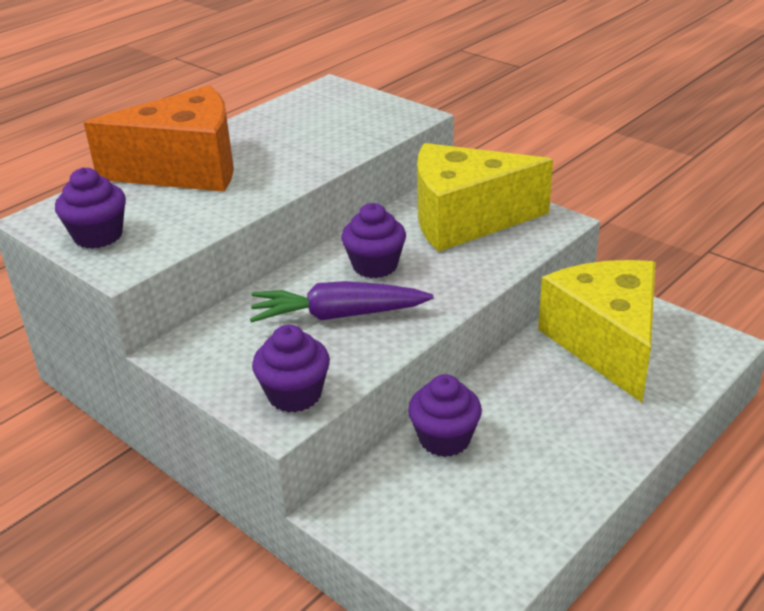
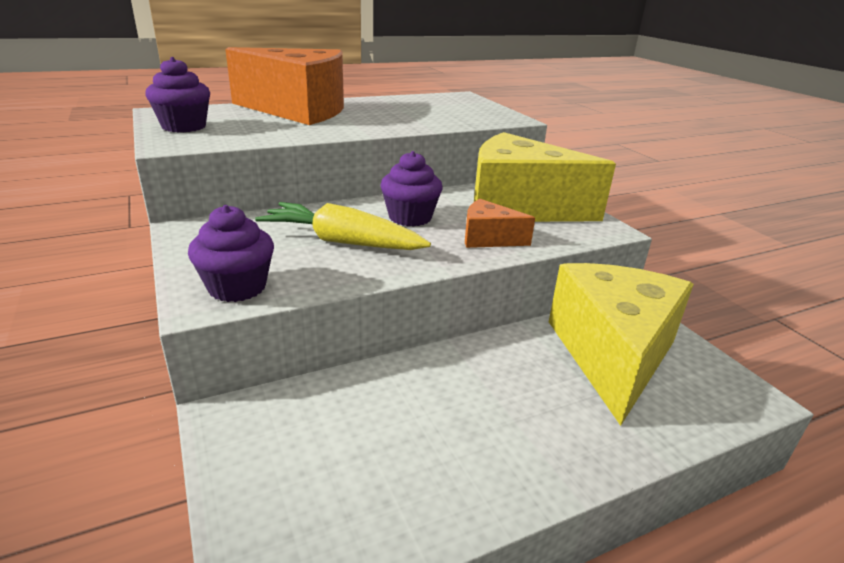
camera: 20 degrees right, 5 degrees down
(338, 315) = (342, 241): purple carrot -> yellow carrot
(444, 439) = (383, 387): purple cupcake -> none
(464, 268) = (488, 238): none -> orange cheese

